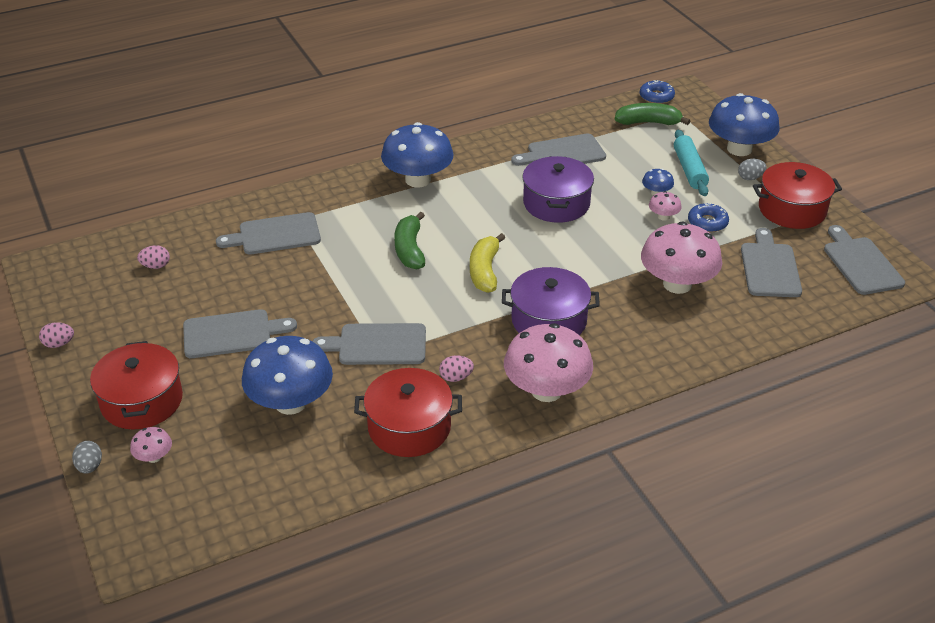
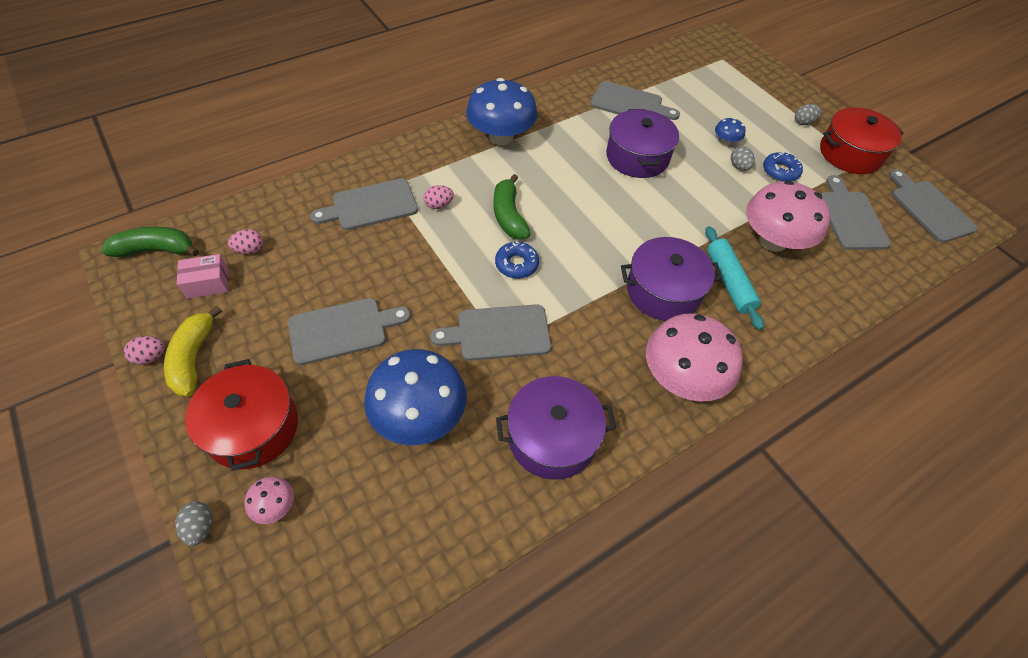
camera: 10 degrees left, 15 degrees up
(114, 291) = (208, 284): none -> pink box
(409, 427) = (552, 438): red pot -> purple pot
(456, 377) = (587, 368): pink egg -> pink egg (439, 205)
(485, 271) = (587, 237): yellow banana -> yellow banana (194, 358)
(562, 153) = (630, 103): grey cutting board -> grey cutting board turned 135 degrees counterclockwise
(648, 122) = (698, 69): green banana -> green banana (156, 250)
(656, 97) = (697, 43): blue donut -> blue donut (516, 264)
(663, 217) = (739, 167): pink mushroom -> grey egg
(689, 169) = (748, 116): turquoise rolling pin -> turquoise rolling pin (729, 282)
(739, 149) = (785, 93): blue mushroom -> none

